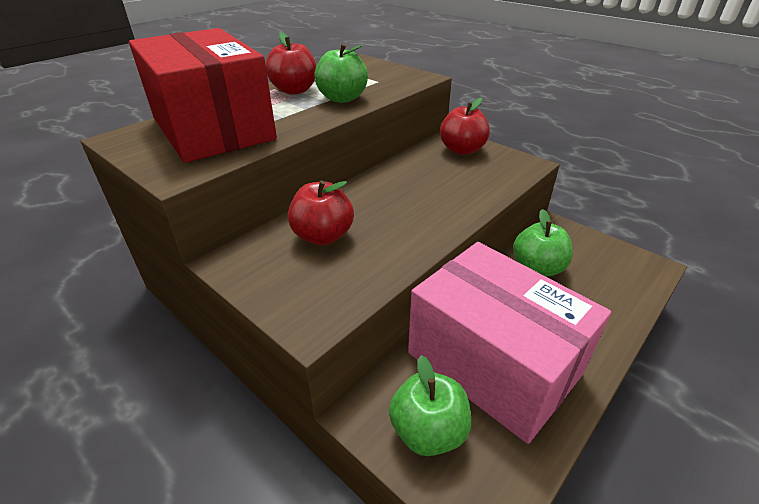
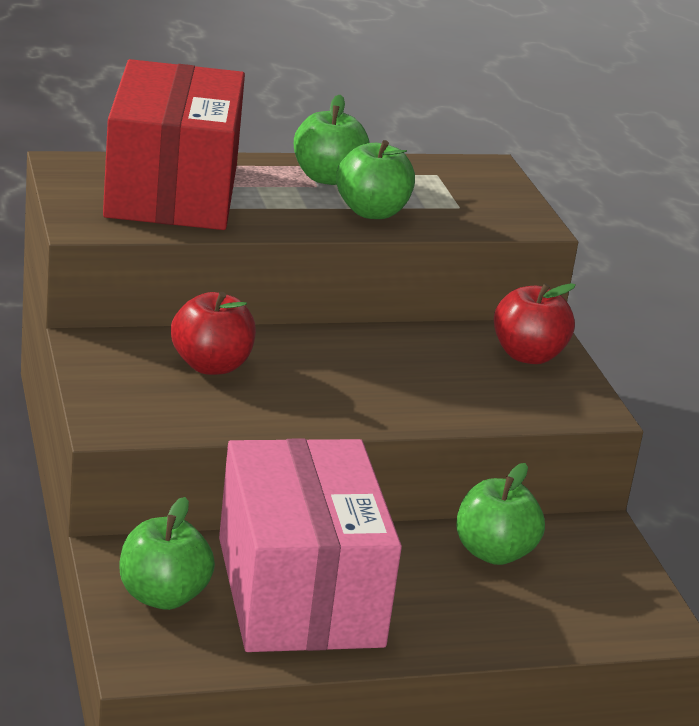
camera: 30 degrees right, 10 degrees down
(294, 90) = (327, 178): red apple -> green apple

